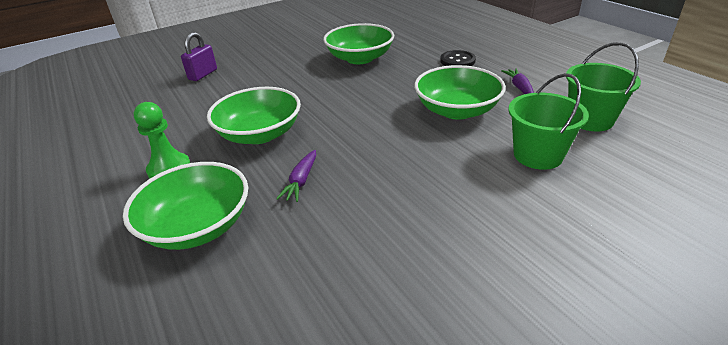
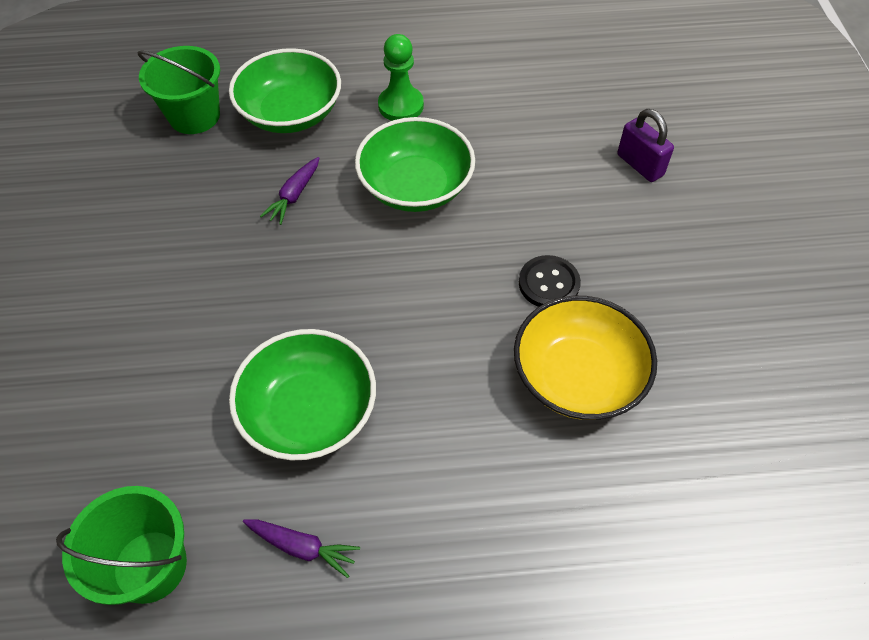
camera: 115 degrees right, 20 degrees up
(301, 181) = (294, 196): purple carrot -> purple carrot turned 105 degrees counterclockwise
(360, 58) = (578, 376): green bowl -> yellow bowl
(457, 61) = (467, 524): black button -> black button (549, 283)
(538, 155) = (147, 431): green bucket -> green bucket (194, 116)

